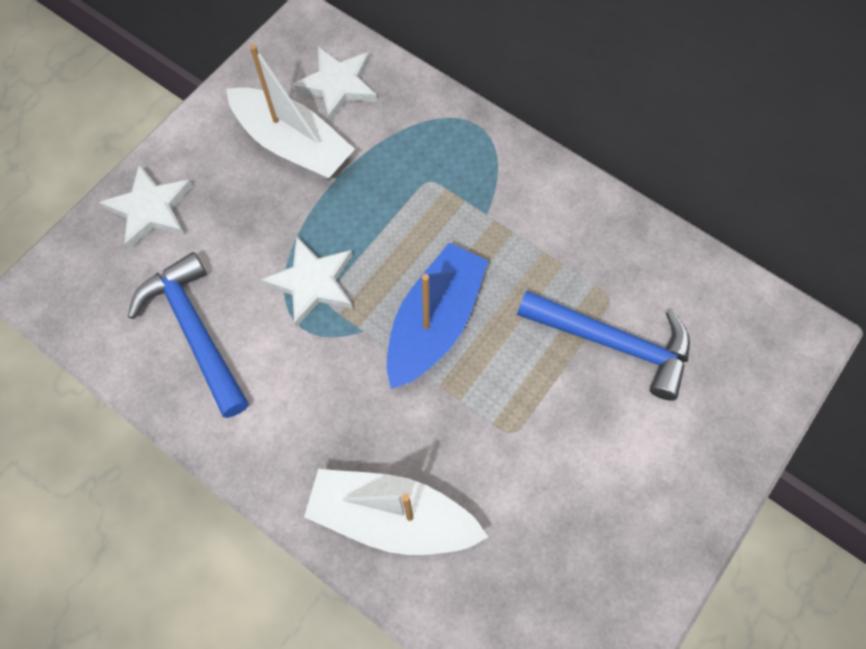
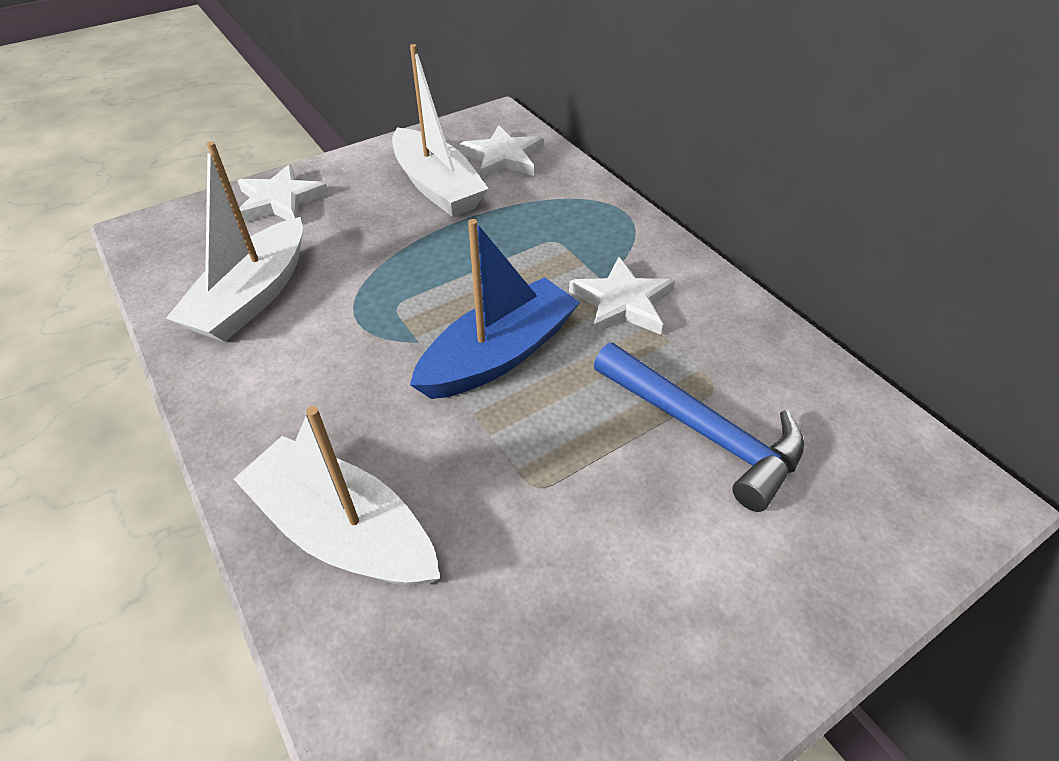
camera: 20 degrees right, 20 degrees down
(195, 331) = (253, 297): blue hammer -> white boat
(312, 282) = (391, 289): white star -> white star (622, 302)

